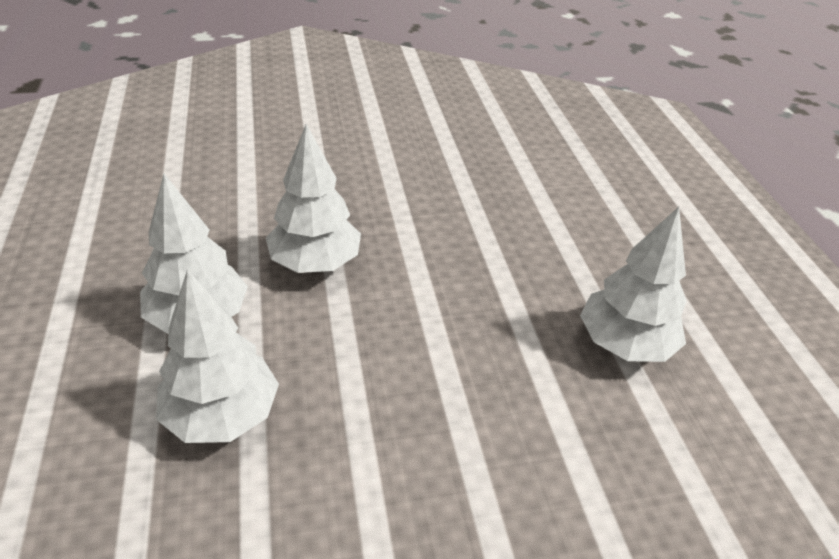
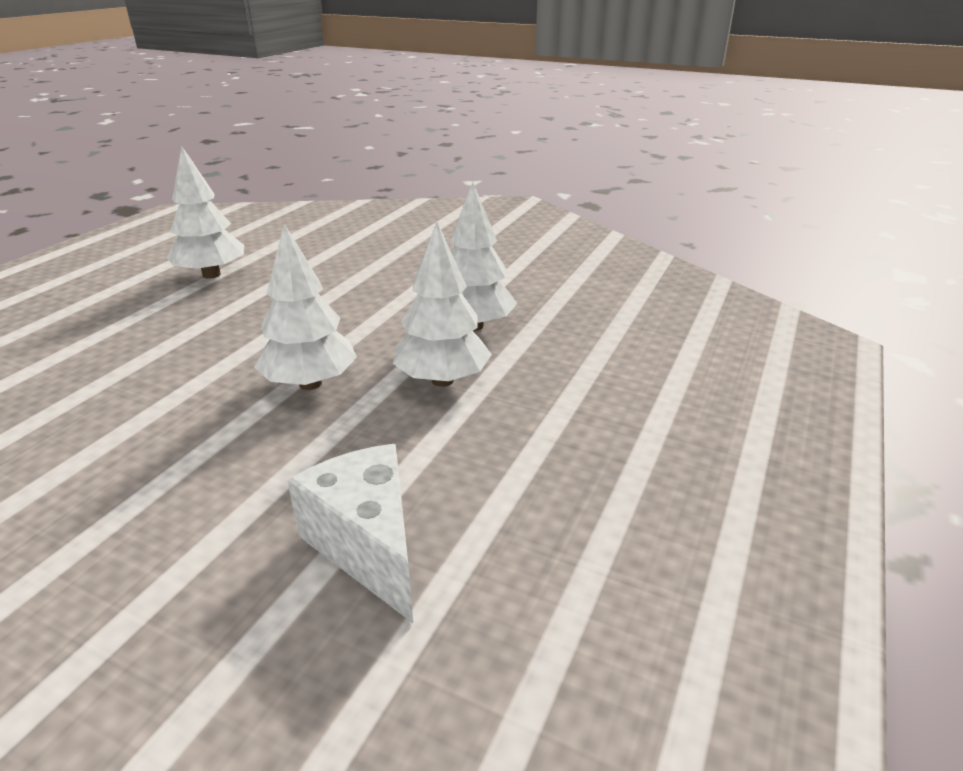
camera: 140 degrees left, 10 degrees down
(153, 187) = (368, 546): none -> white cheese

